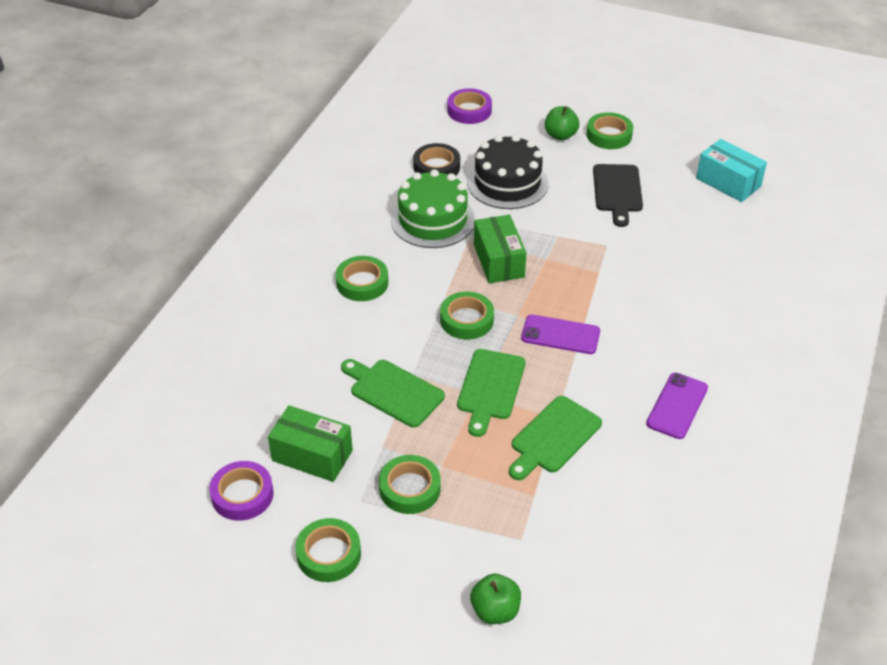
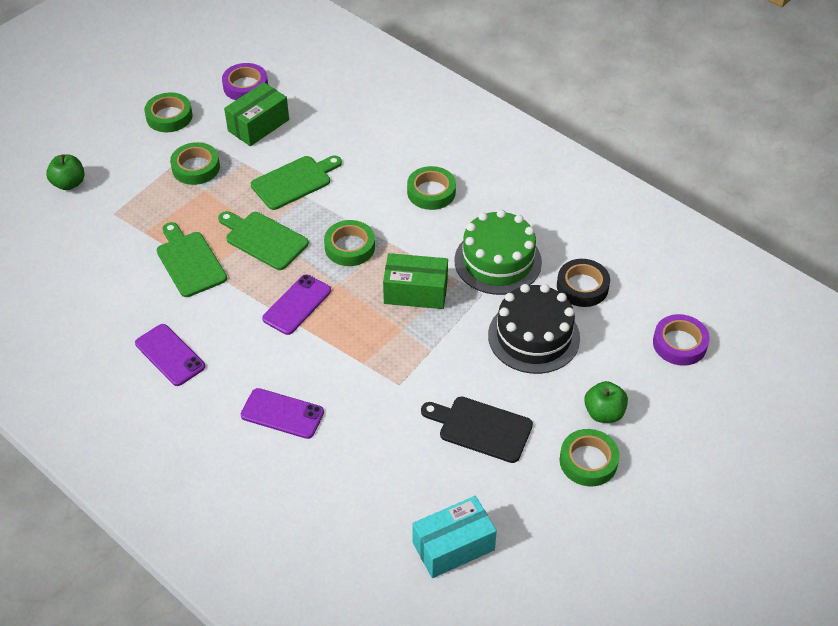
camera: 110 degrees right, 5 degrees up
(684, 306) = (282, 413): none -> purple phone

